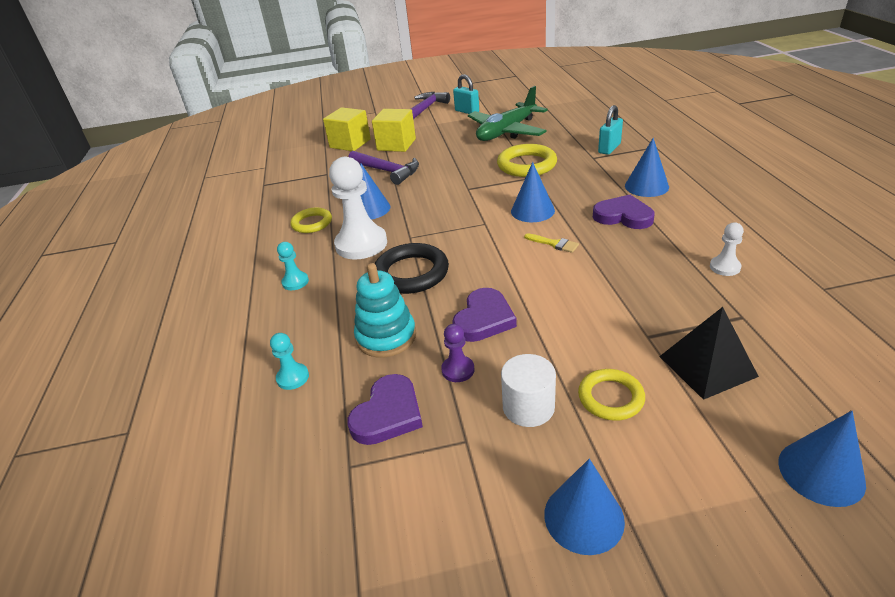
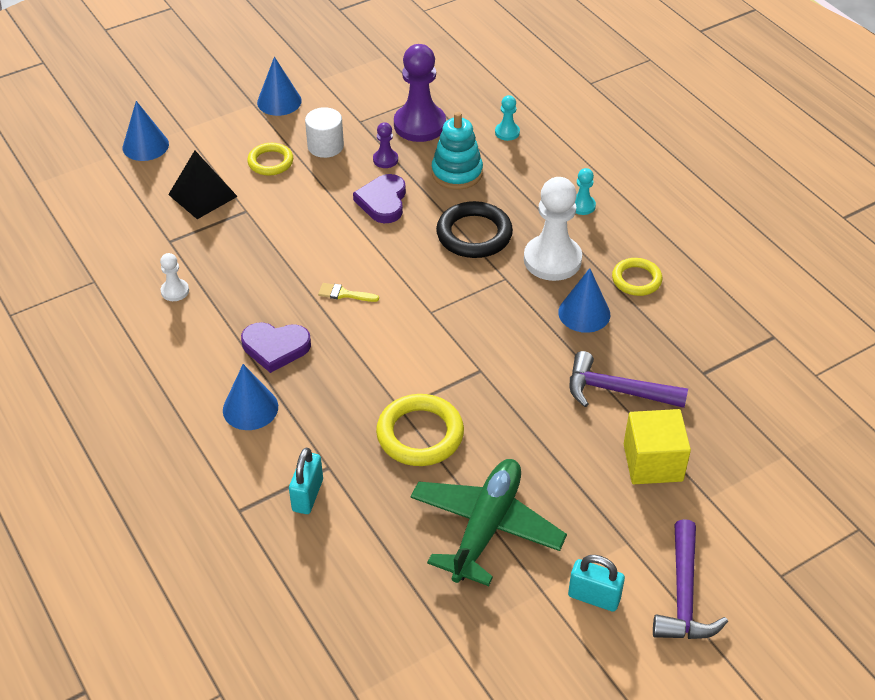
camera: 155 degrees right, 10 degrees up
(350, 143) = (735, 455): yellow cube -> none
(388, 414) = (419, 125): purple heart -> purple pawn
(532, 211) = (382, 341): blue cone -> none

